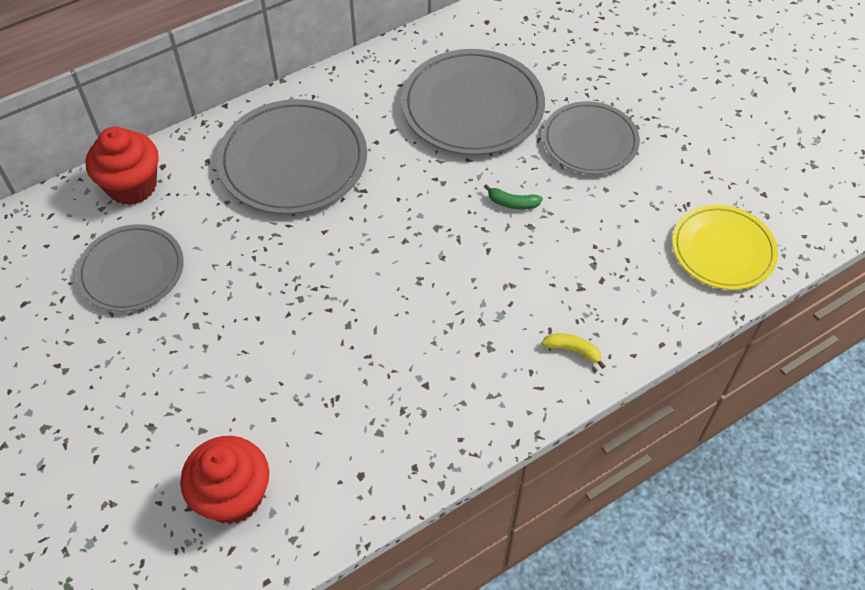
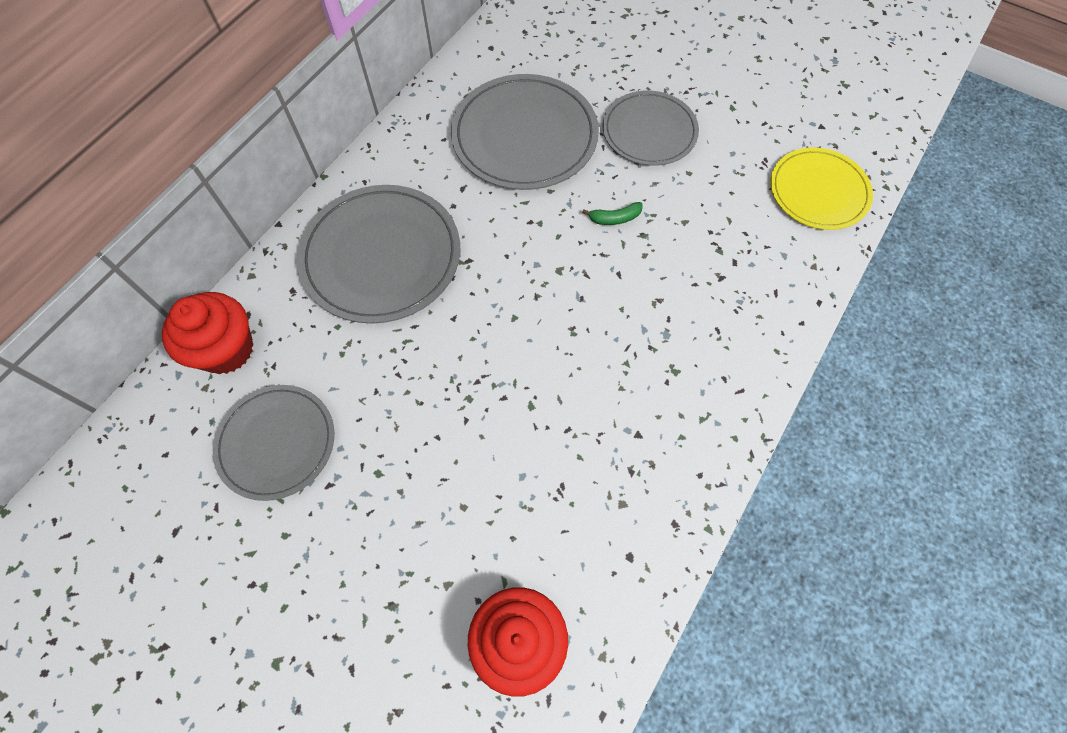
camera: 25 degrees left, 10 degrees up
(573, 350) = (749, 341): yellow banana -> none

